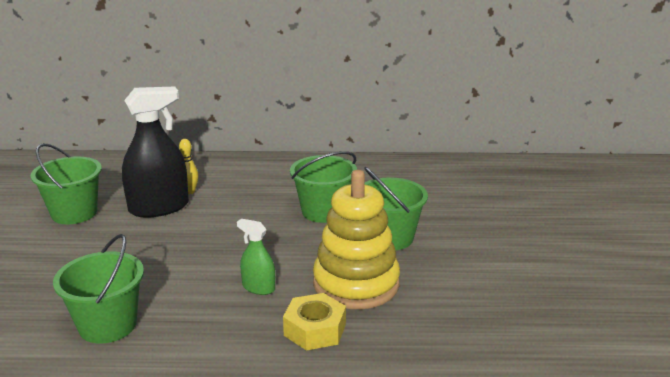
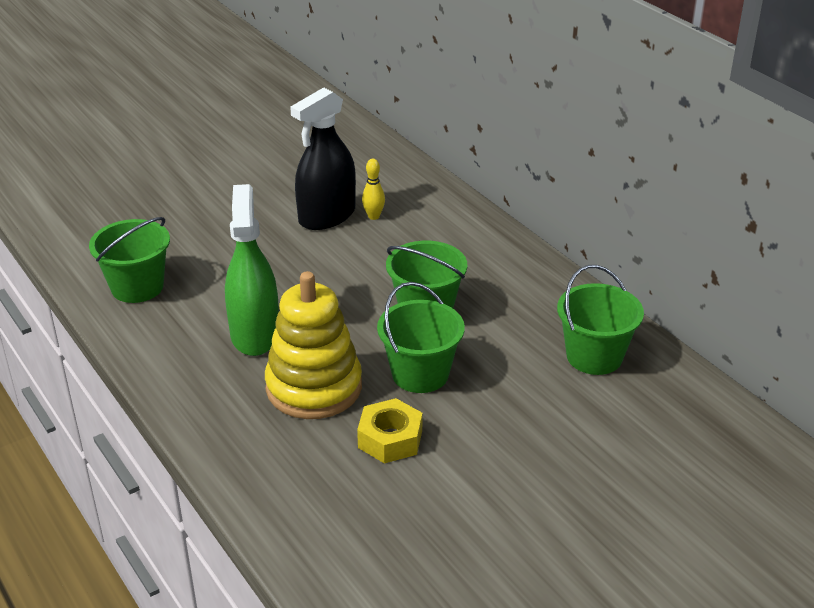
camera: 55 degrees right, 10 degrees up
(74, 213) = (271, 181): green bucket -> green bucket (594, 356)
(159, 207) = (327, 216): black spray bottle -> black spray bottle turned 105 degrees clockwise
(258, 287) = (255, 334): green spray bottle -> green spray bottle, size x1.98
(315, 330) = (221, 394): yellow nut -> yellow nut (390, 439)

